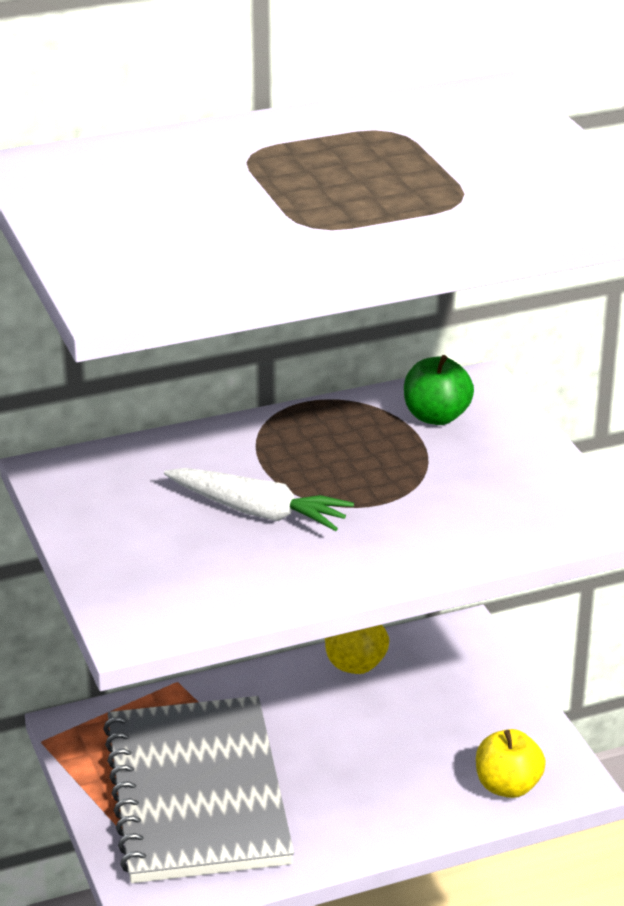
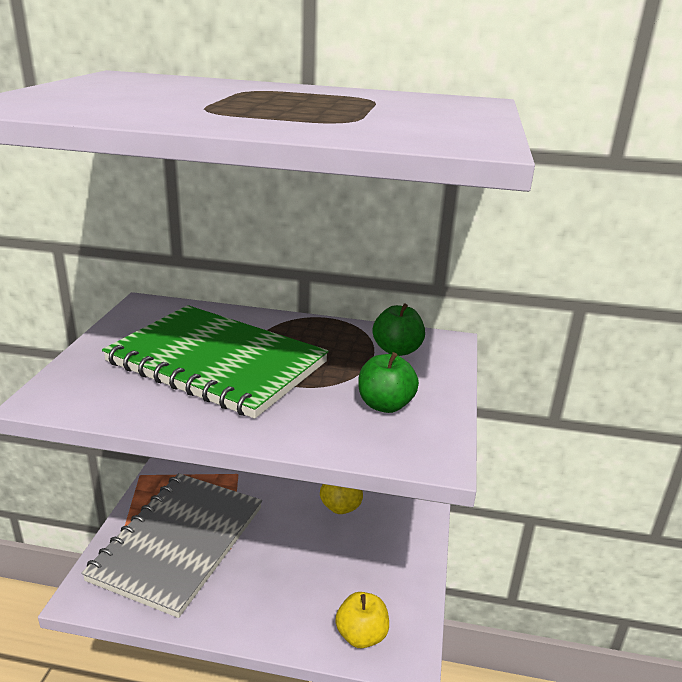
camera: 30 degrees right, 5 degrees down
(258, 512) = (216, 363): white carrot -> green notebook
(495, 488) = (385, 405): none -> green apple

